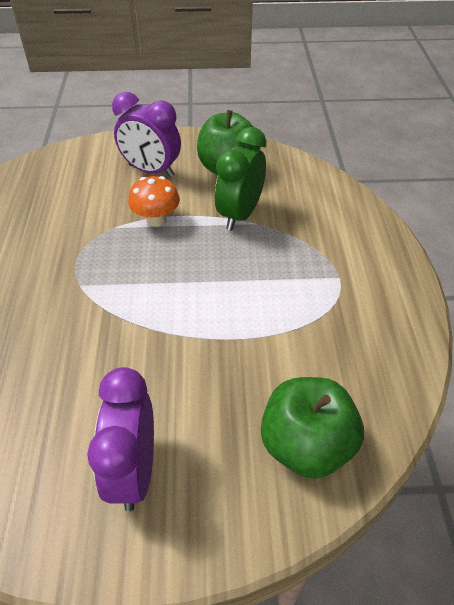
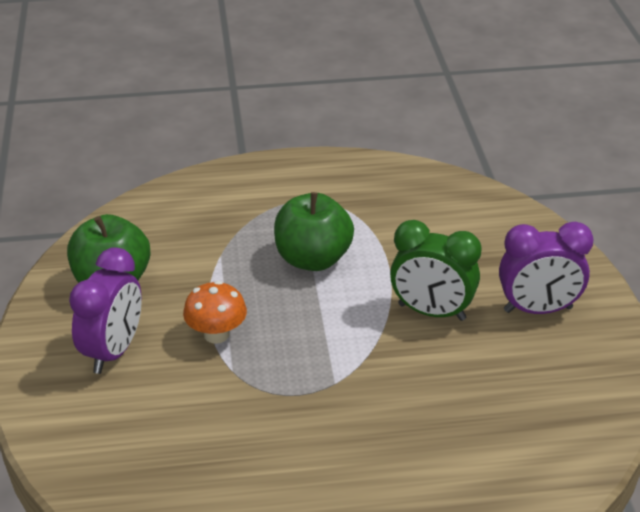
camera: 95 degrees left, 10 degrees down
(240, 214) = (205, 267): green clock -> green clock (431, 312)
(306, 445) = (486, 221): green apple -> green apple (313, 259)

